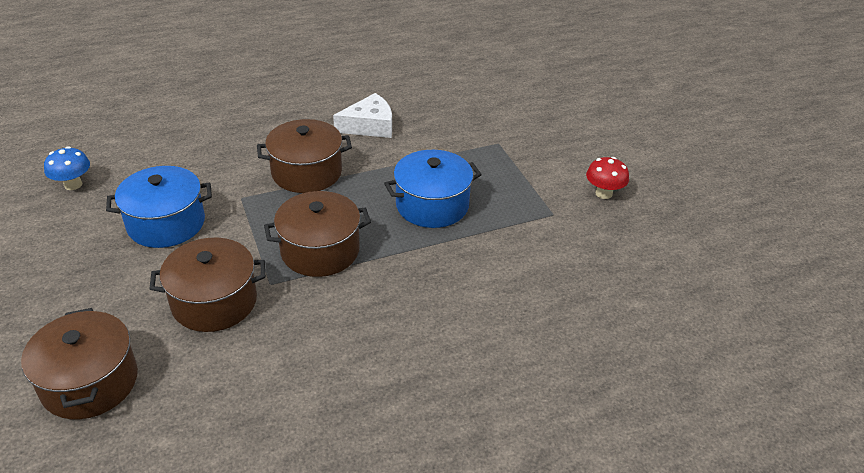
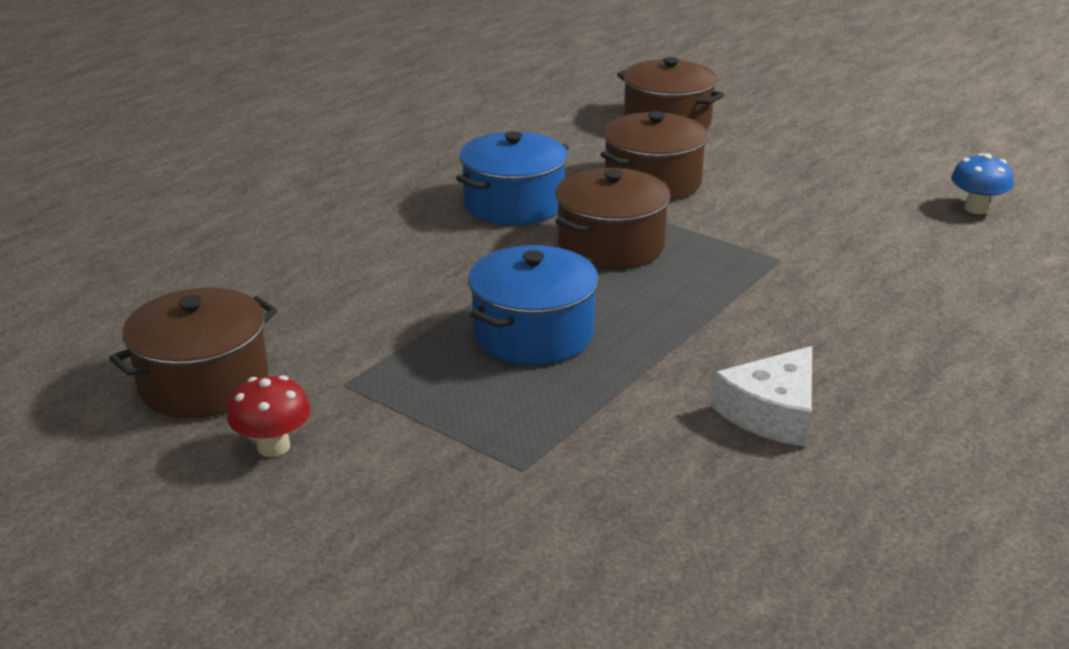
camera: 150 degrees right, 10 degrees down
(166, 223) = (811, 213): blue pot -> blue pot (514, 204)
(307, 172) = (753, 312): brown pot -> brown pot (204, 383)

